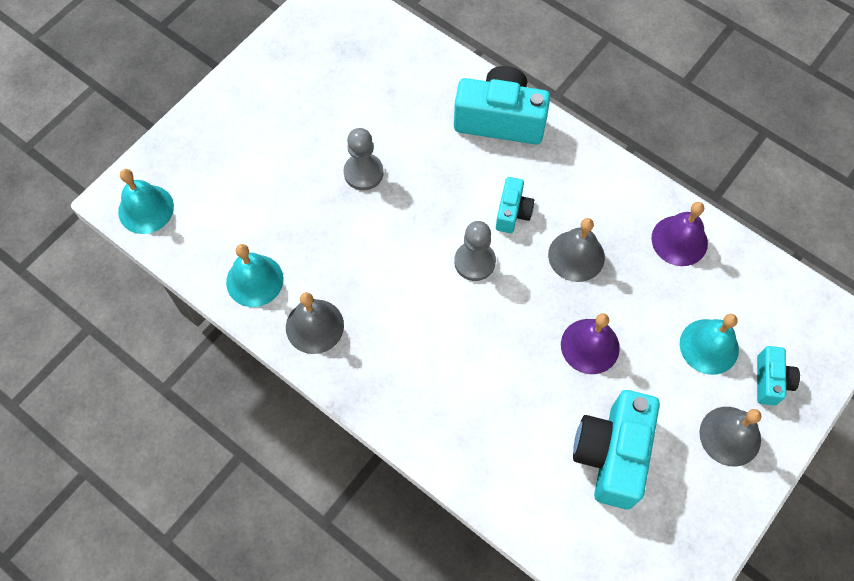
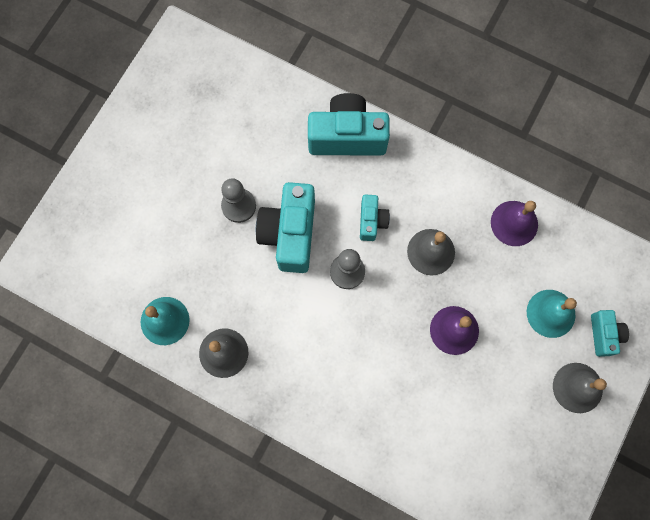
camera: 10 degrees left, 10 degrees up
(146, 209) = (57, 271): turquoise bell -> none
(612, 454) = (485, 420): turquoise camera -> turquoise camera (290, 234)

